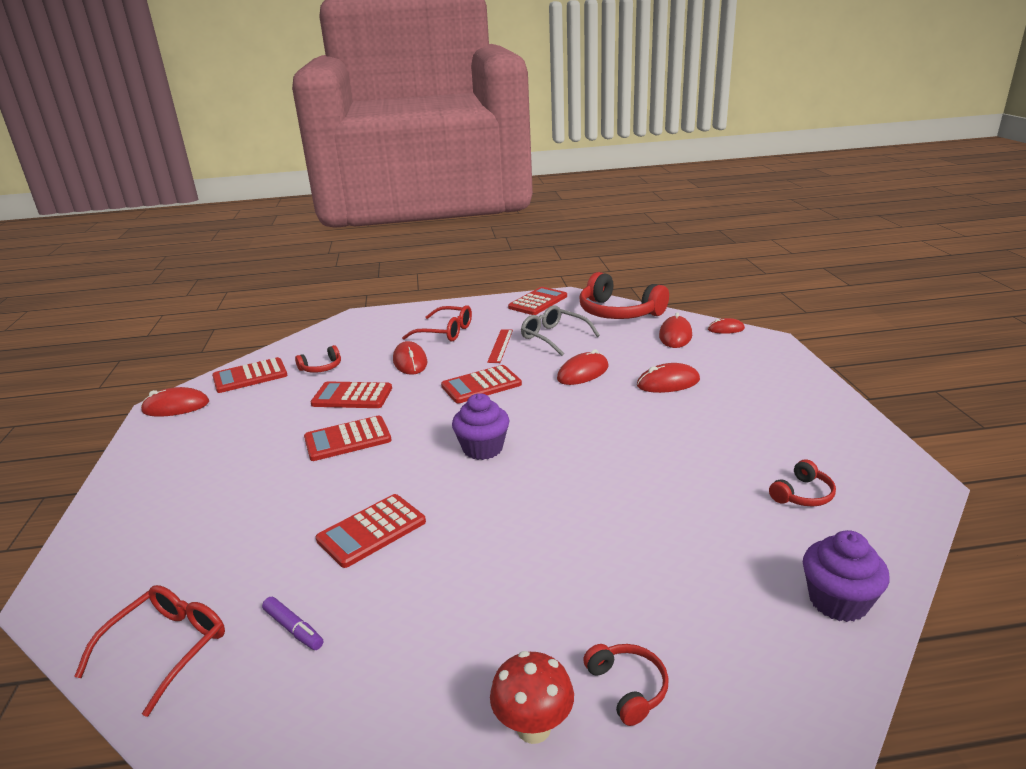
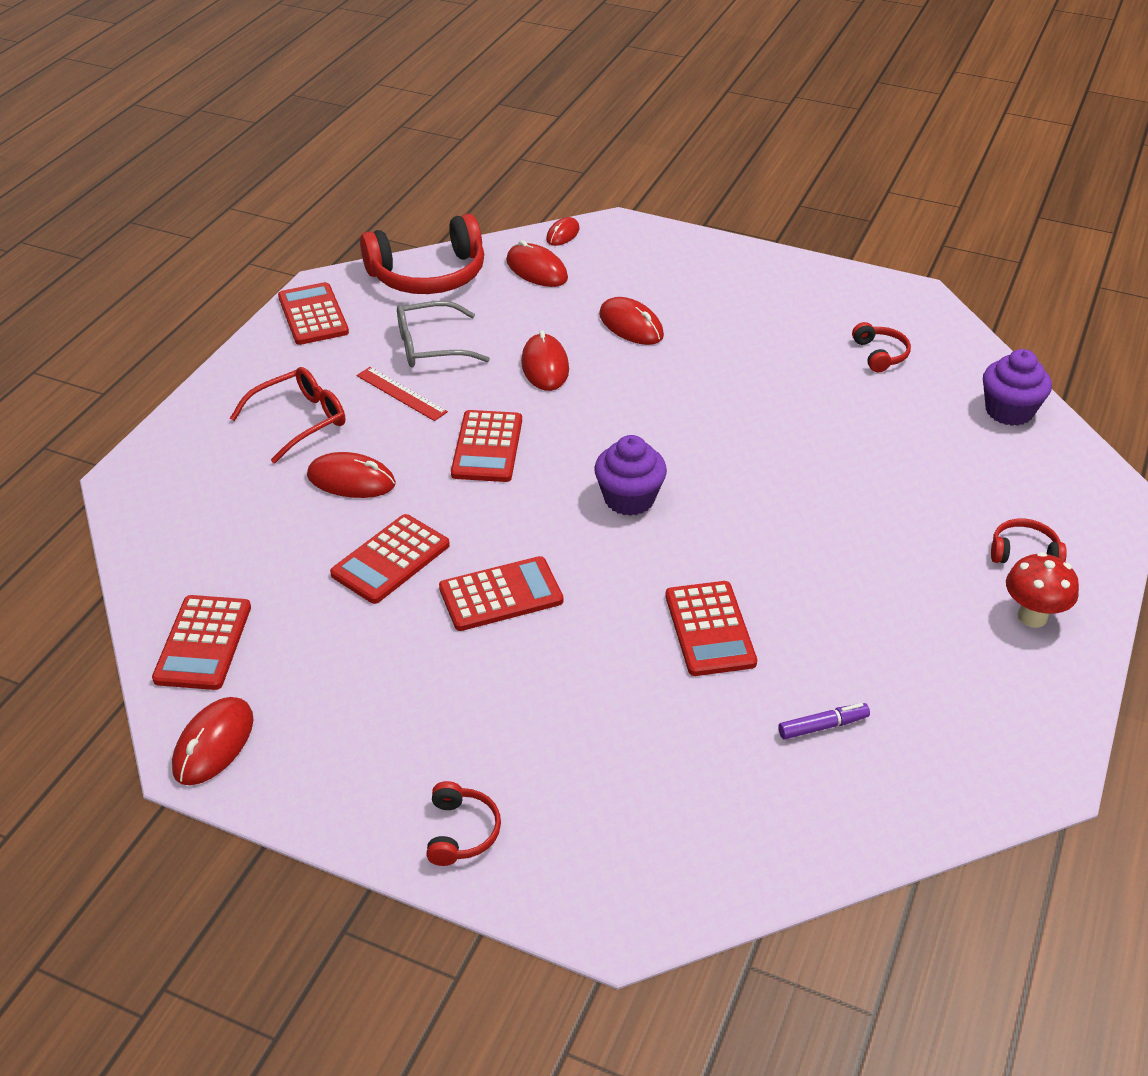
camera: 60 degrees left, 15 degrees up
(166, 649) = (785, 829): red glasses -> none
(321, 367) = (266, 564): red headphones -> red headphones (461, 832)
(347, 439) = (501, 594): red calculator -> red calculator turned 120 degrees counterclockwise
(668, 383) = (631, 325): red mouse -> red mouse turned 60 degrees counterclockwise

